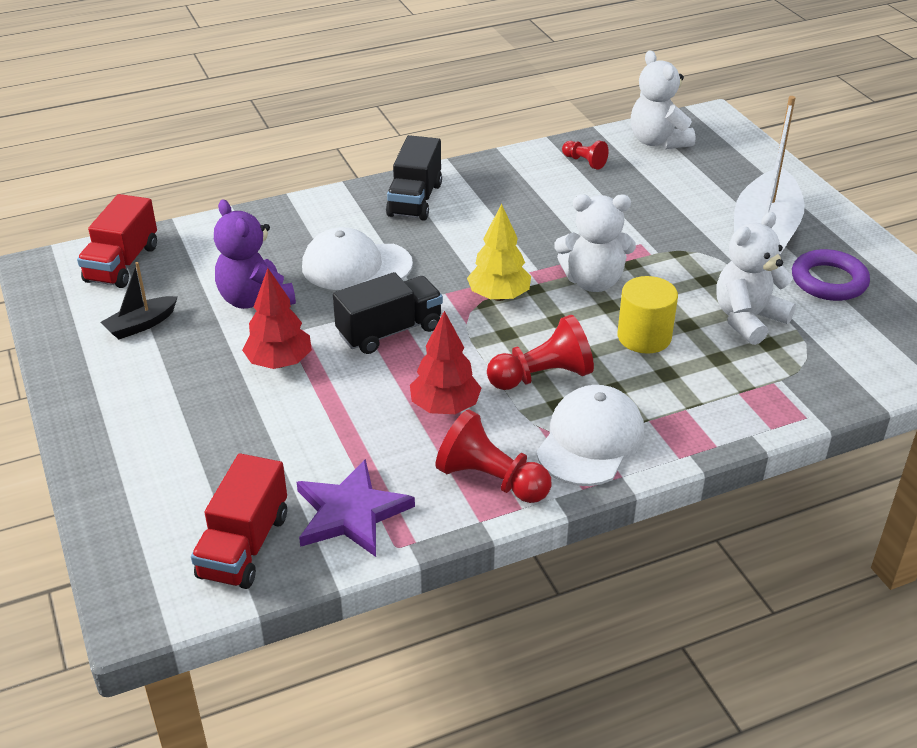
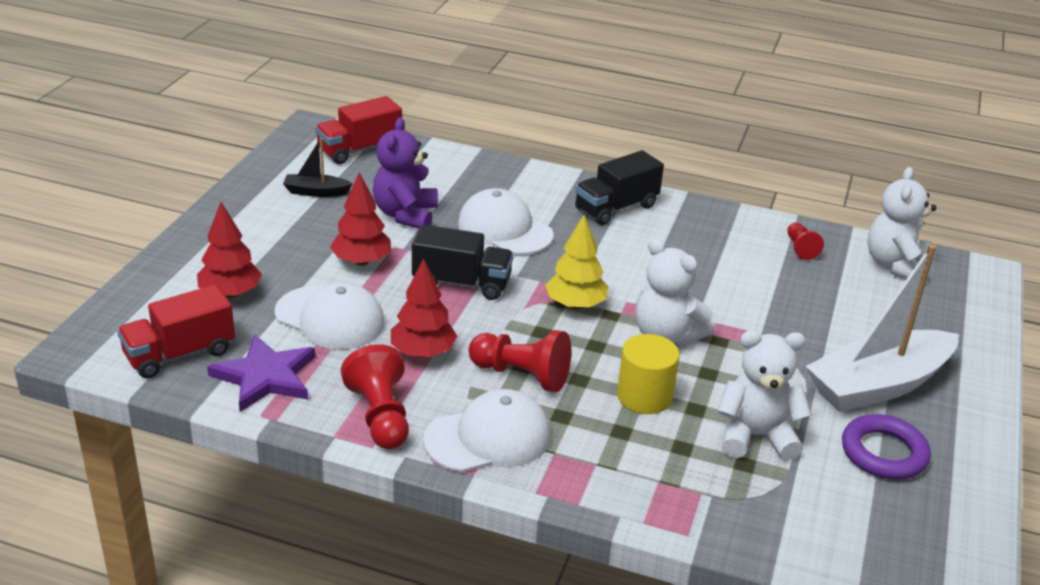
camera: 40 degrees right, 5 degrees down
(205, 463) = (230, 293): none -> red tree
(328, 427) = (330, 318): none -> white cap

